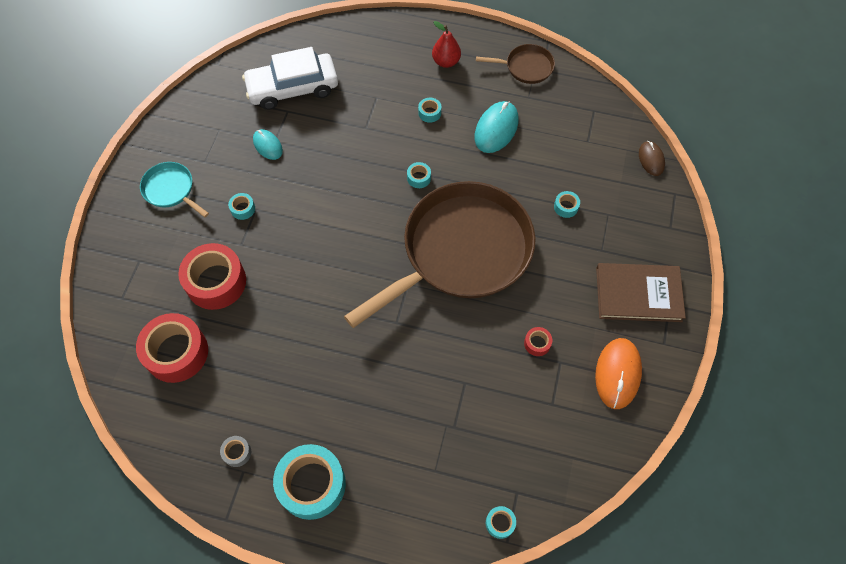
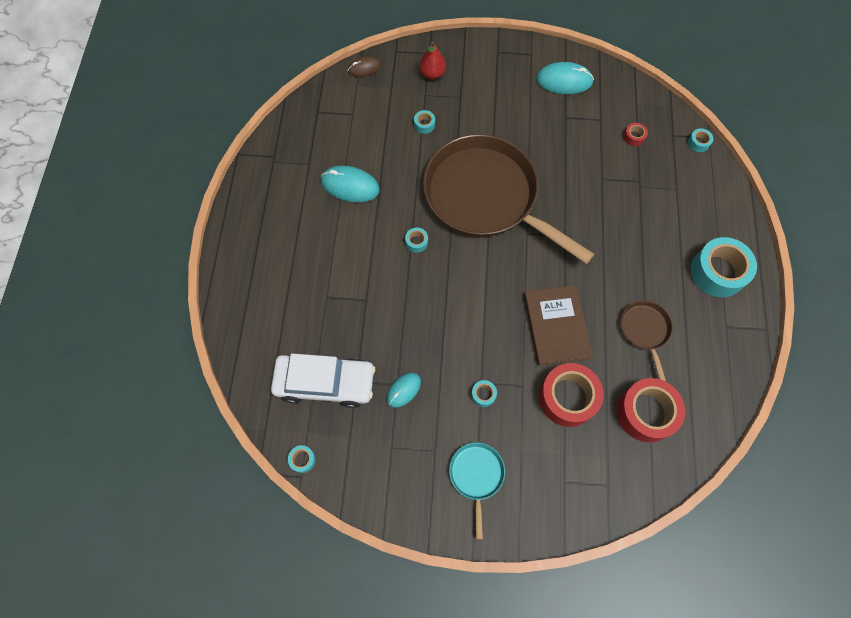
camera: 100 degrees left, 5 degrees up
(171, 190) = (476, 476): turquoise pan -> turquoise pan turned 150 degrees clockwise
(237, 452) = (713, 335): grey tape -> none
(293, 88) = (325, 383): white car -> white car turned 60 degrees counterclockwise
(429, 113) = (339, 244): turquoise tape -> turquoise tape (302, 459)
(446, 62) = (273, 240): red pear -> red pear (432, 74)
(526, 67) = (272, 169): brown pan -> brown pan (644, 330)
(537, 343) = (554, 133): red tape -> red tape (634, 137)
(617, 374) = (564, 80): orange mouse -> turquoise mouse
(638, 294) = (494, 71): brown book -> brown book (556, 326)

